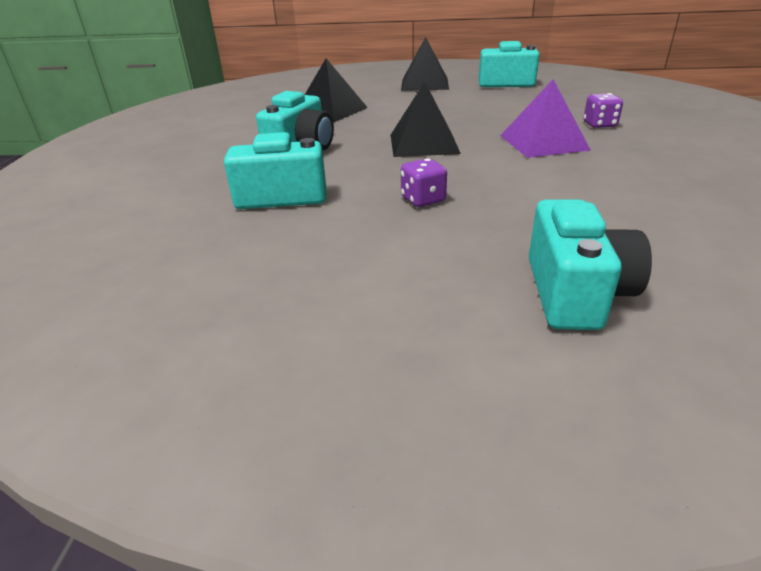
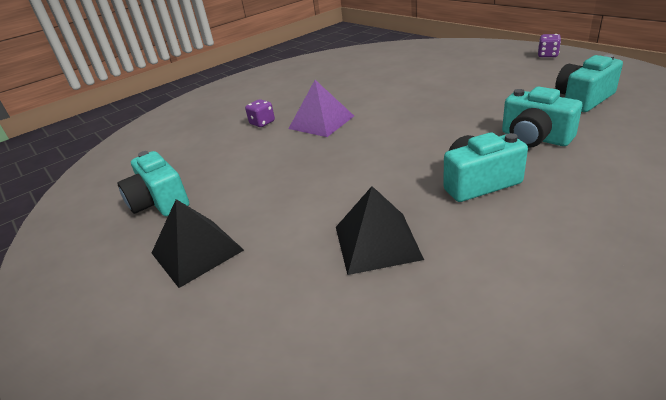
camera: 130 degrees left, 0 degrees up
(423, 143) = (383, 149): black pyramid -> none
(423, 200) = (454, 110): purple dice -> purple dice (547, 55)
(575, 293) = (459, 67): turquoise camera -> turquoise camera (583, 99)

